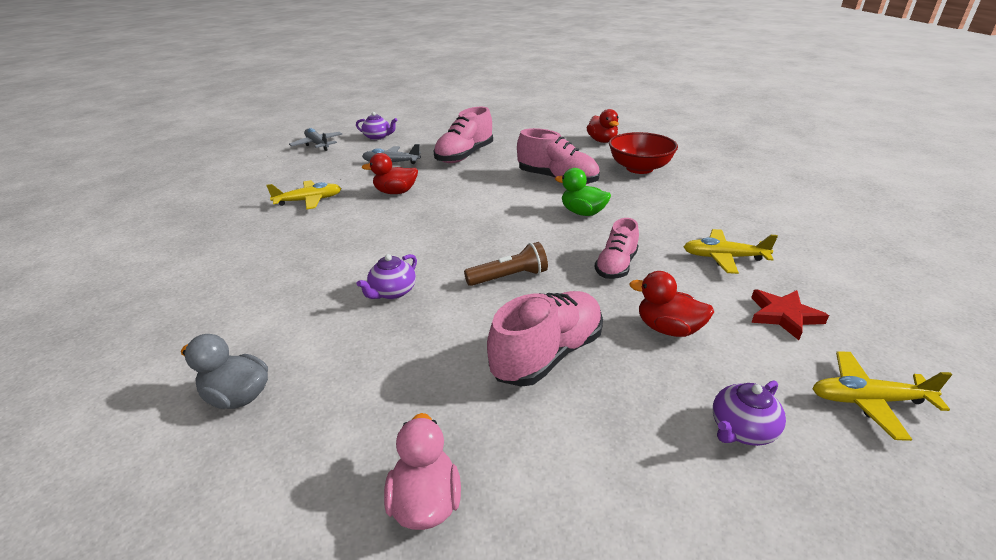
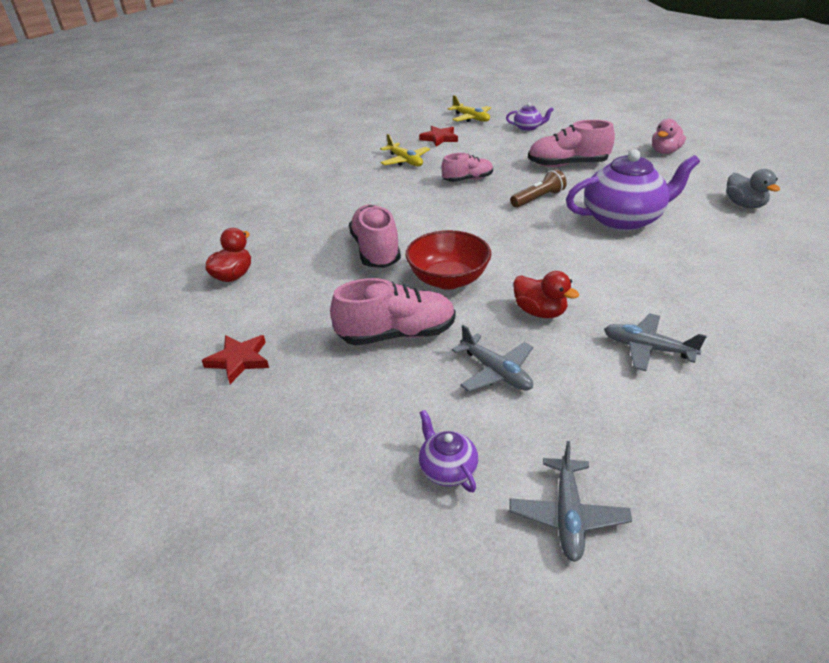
camera: 135 degrees left, 5 degrees up
(309, 201) = (647, 348): yellow plane -> grey plane
(392, 292) = (623, 219): purple teapot -> purple teapot, size x2.18
(509, 277) = (538, 198): brown flashlight -> brown flashlight turned 120 degrees clockwise
(518, 127) = (239, 360): none -> red star
(582, 213) = (419, 214): green duck -> none
(639, 168) = (293, 228): red bowl -> red bowl (448, 279)
(668, 329) = (497, 152): red duck -> none

